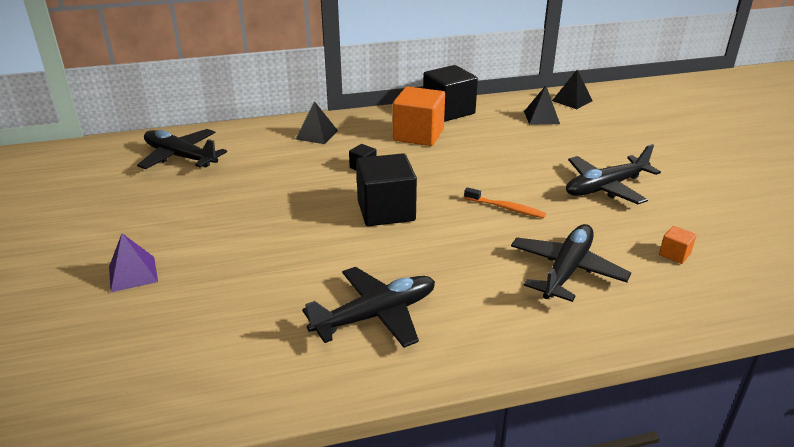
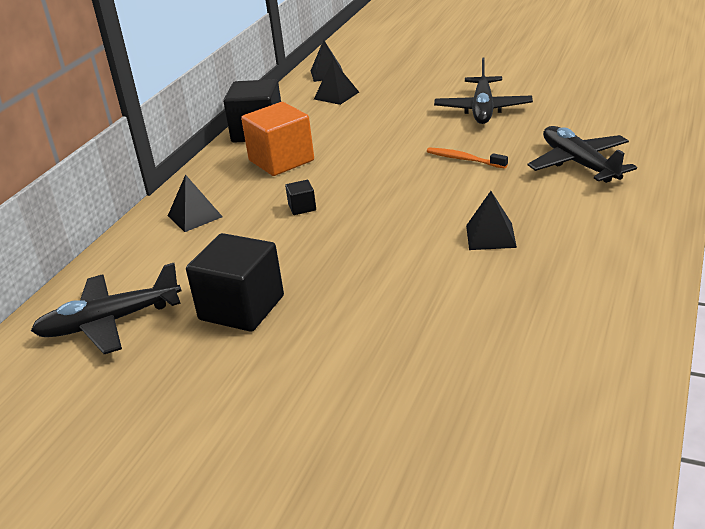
camera: 50 degrees left, 0 degrees up
(133, 274) = (341, 411): purple pyramid -> none
(375, 315) = (561, 270): black plane -> none
(386, 211) = (399, 218): black cube -> black cube (241, 308)
(397, 262) = (490, 236): none -> black pyramid
(506, 208) = (464, 159): orange toothbrush -> orange toothbrush turned 120 degrees counterclockwise
(674, 254) = (599, 117): orange cube -> none

